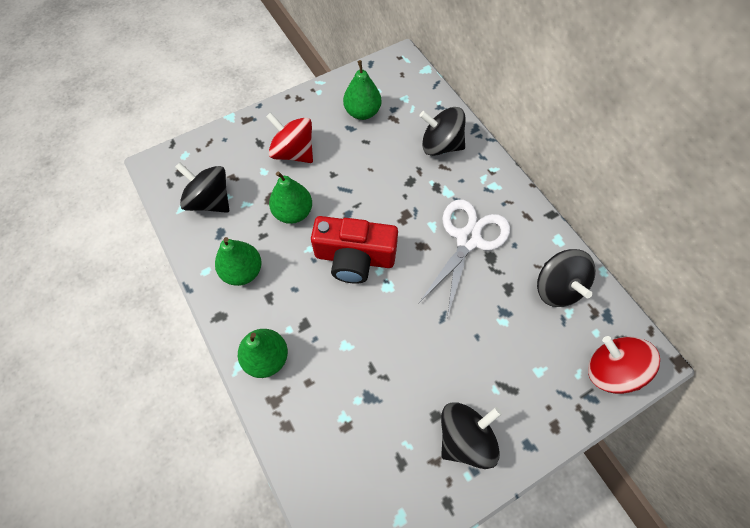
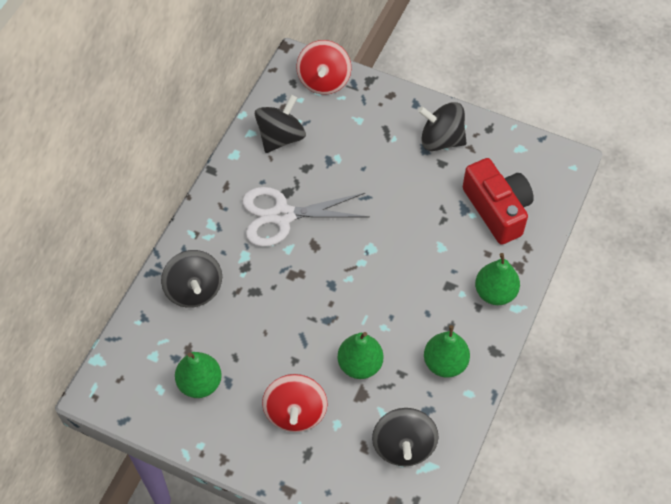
camera: 125 degrees left, 5 degrees down
(354, 257) = (364, 287): red camera -> red camera (497, 209)

